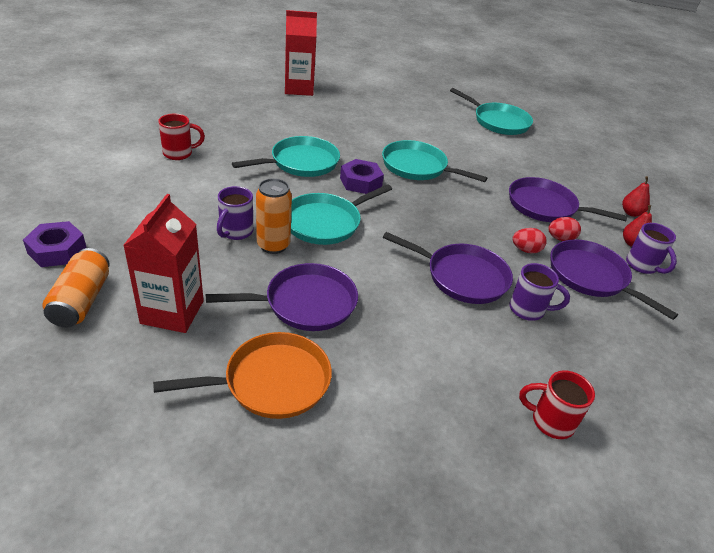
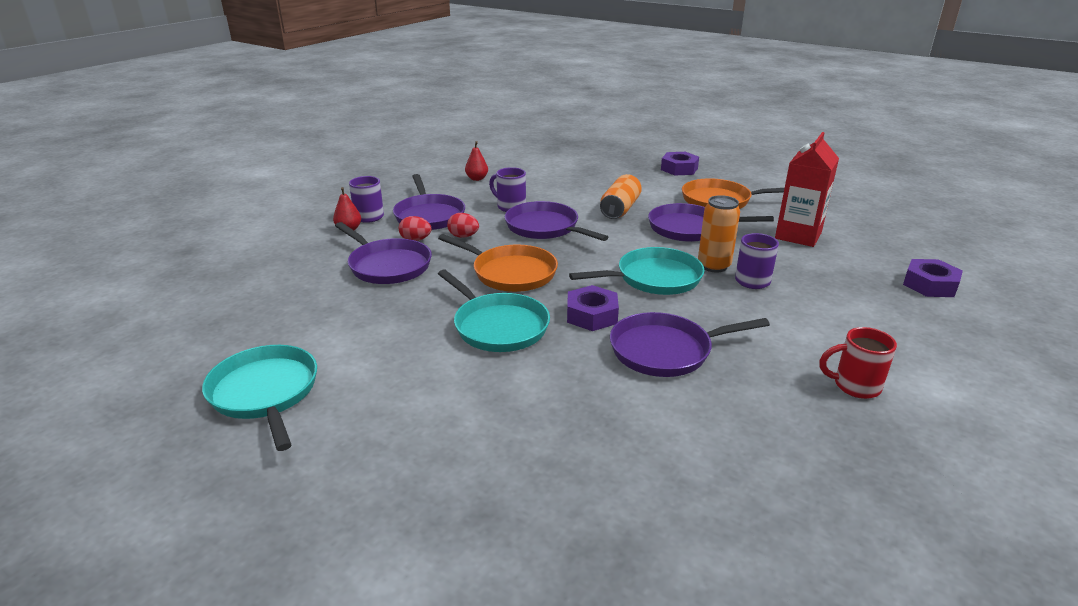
camera: 155 degrees left, 10 degrees down
(81, 300) = (876, 249): orange can -> orange can (620, 209)
(298, 89) = (626, 551): red carton -> none
(301, 162) = (665, 351): turquoise pan -> purple pan
(354, 494) = (679, 169): none -> purple nut
(446, 212) = (511, 273): none -> orange pan
(550, 421) = (552, 172): red mug -> none
(631, 213) = (299, 250): red pear -> red pear (477, 179)

